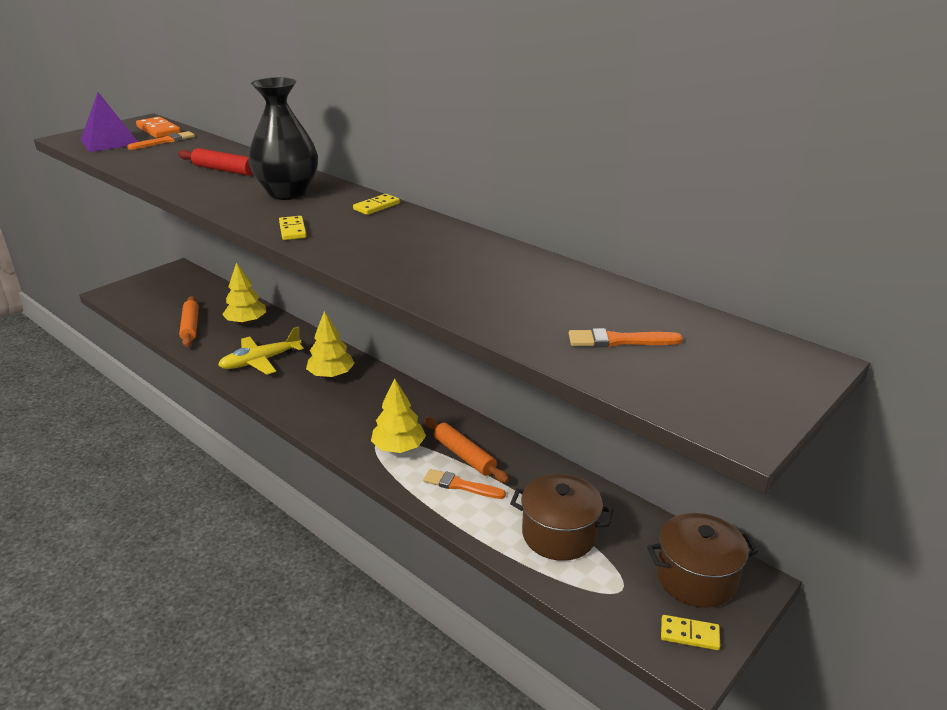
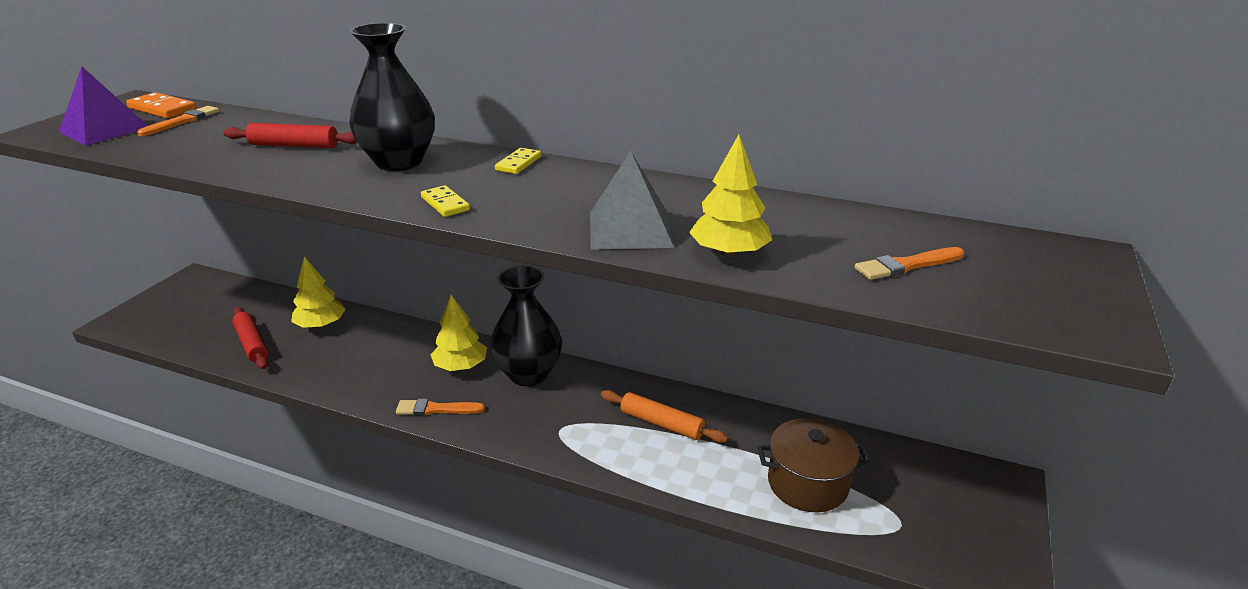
camera: 20 degrees left, 0 degrees up
(190, 326) = (252, 344): orange rolling pin -> red rolling pin
(261, 361) = (366, 367): yellow plane -> none
(380, 392) = (528, 374): none -> black vase
(399, 447) = (586, 431): yellow tree -> yellow tree (729, 253)
(414, 272) = (630, 229): none -> grey pyramid
(460, 485) = (678, 457): orange brush -> orange brush (436, 409)
(689, 634) = (989, 552): yellow domino -> none
(696, 578) = (957, 492): brown pot -> none

